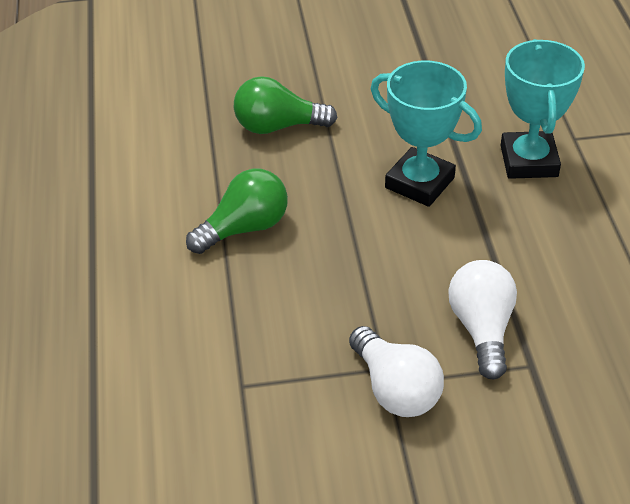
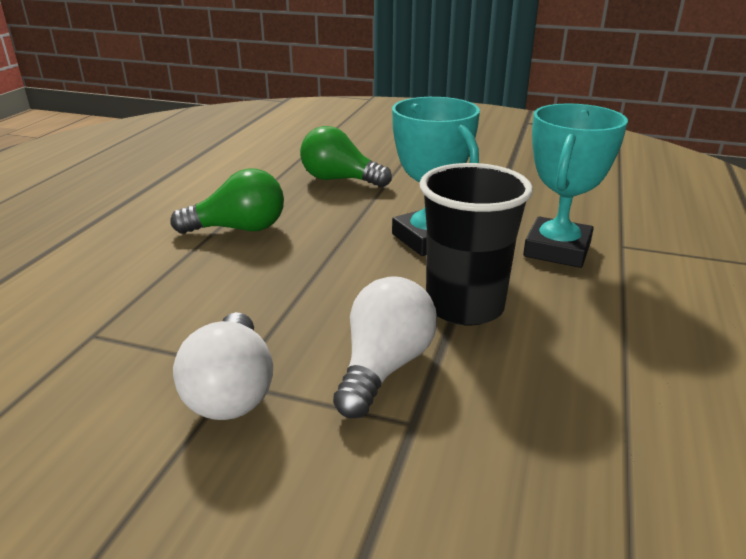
camera: 25 degrees right, 15 degrees down
(498, 250) = (464, 306): none -> black cup

